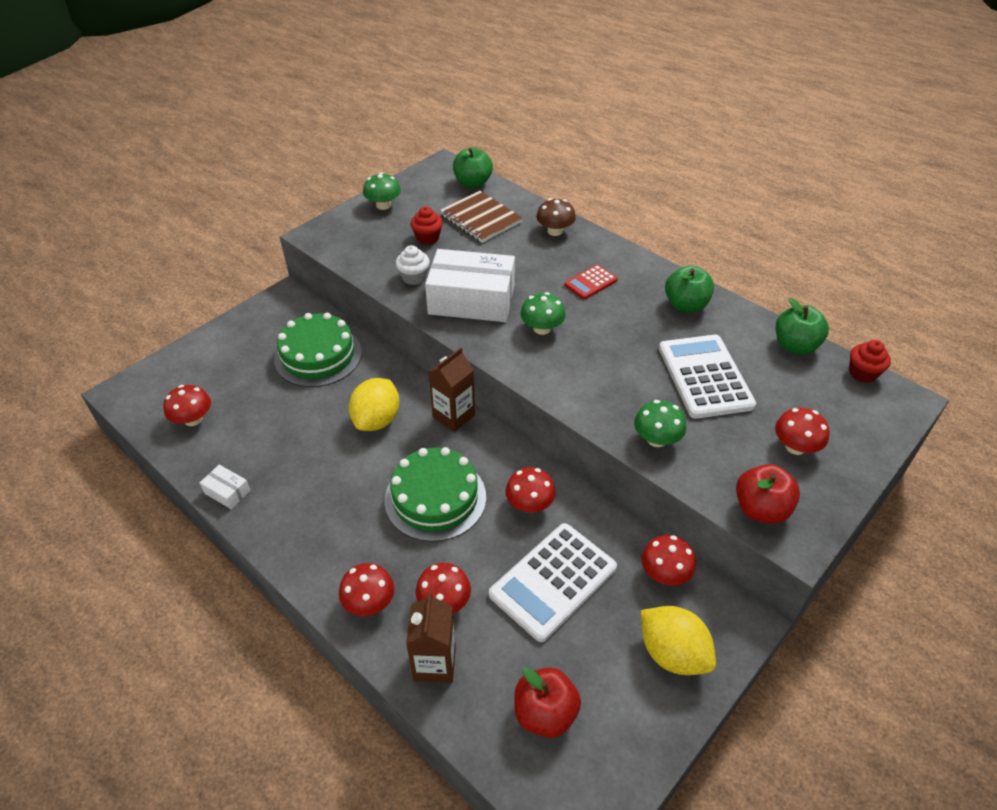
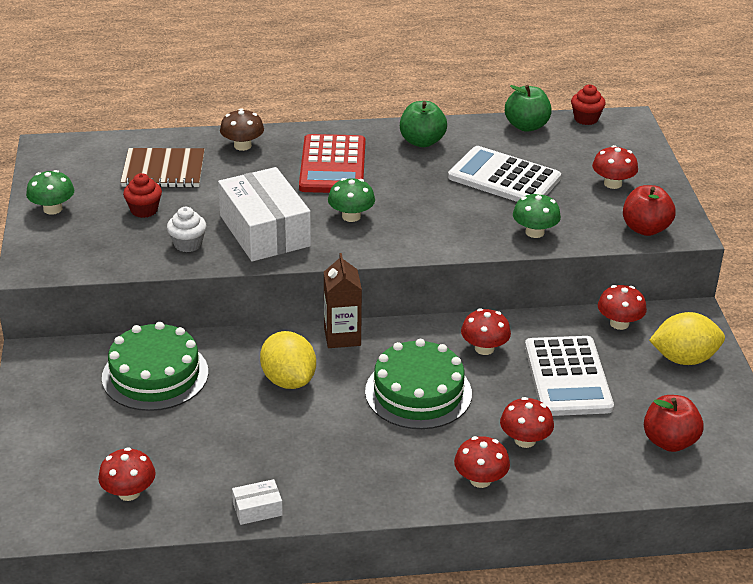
camera: 50 degrees left, 10 degrees down
(434, 663) = (574, 473): brown carton -> none
(471, 300) = (265, 231): white box -> white box turned 75 degrees counterclockwise
(473, 183) = (105, 148): green apple -> none
(590, 282) = (332, 165): red calculator -> red calculator, size x1.93

